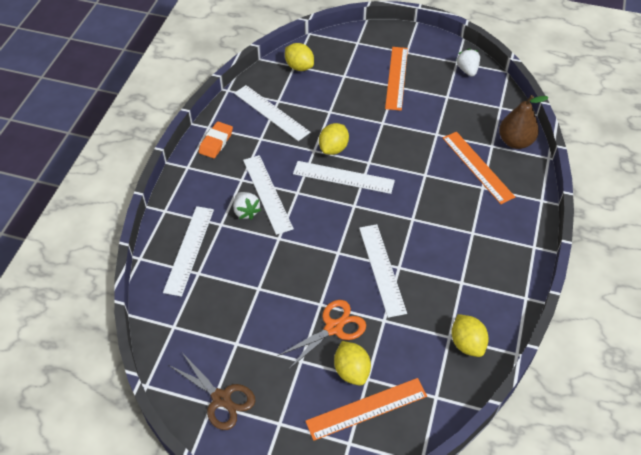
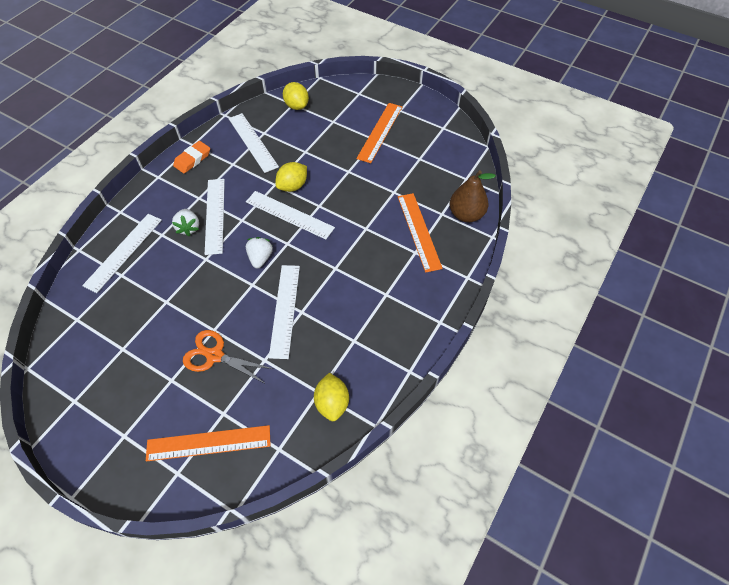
camera: 15 degrees right, 5 degrees up
(221, 398) = (84, 398): brown scissors -> none
(333, 328) = (215, 356): orange scissors -> orange scissors turned 135 degrees counterclockwise
(351, 371) = (212, 402): yellow lemon -> none
(467, 70) = (449, 137): white strawberry -> white strawberry (260, 258)

